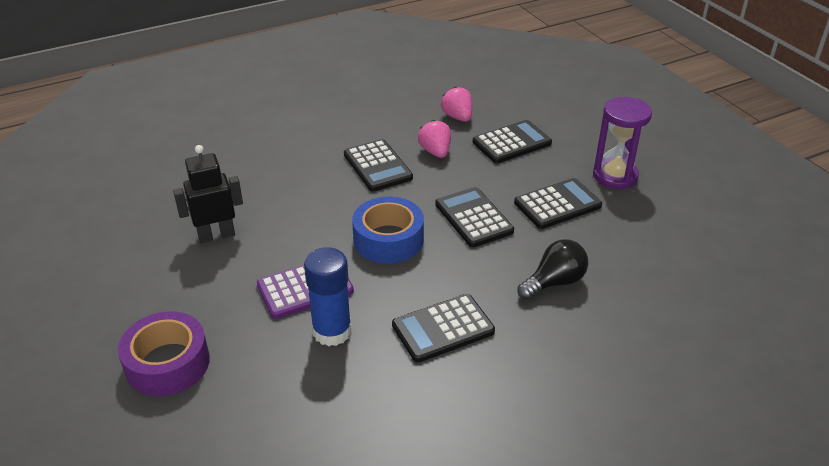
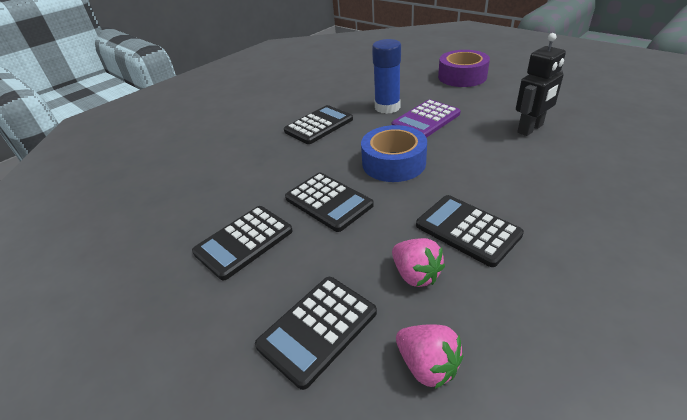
camera: 165 degrees right, 0 degrees up
(554, 282) = (244, 170): black light bulb -> none
(615, 176) = (167, 308): purple hourglass -> none

